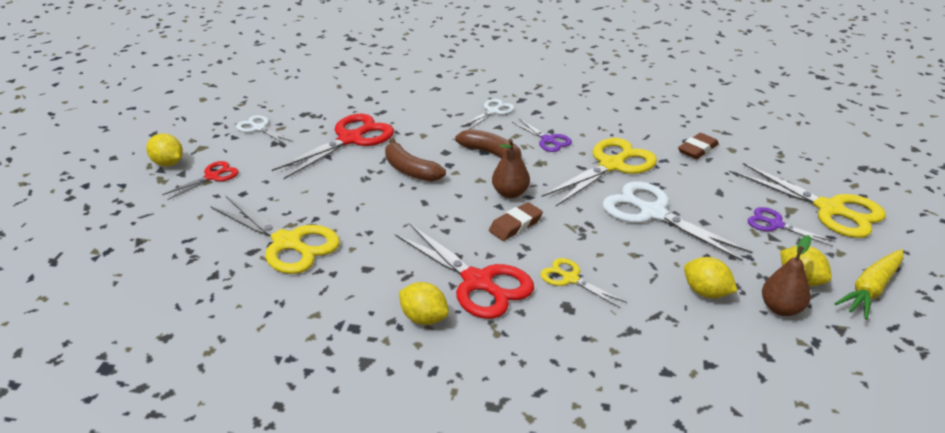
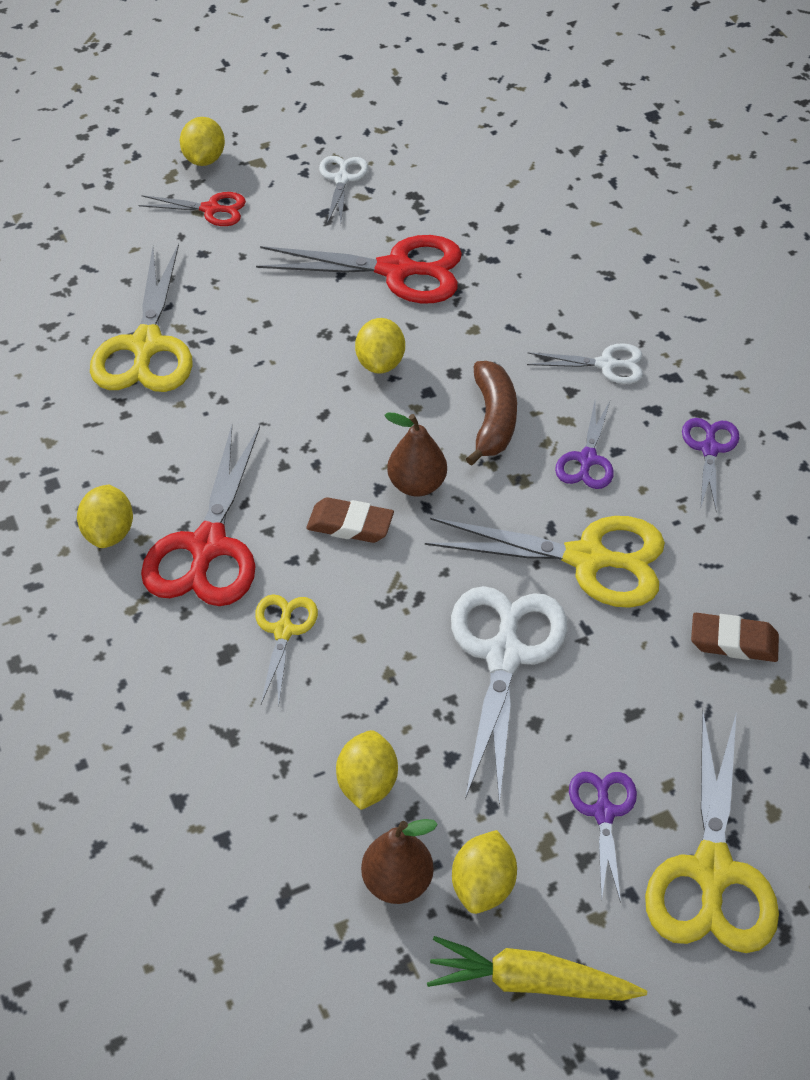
camera: 55 degrees right, 15 degrees up
(410, 170) = (380, 363): brown banana -> yellow lemon
(576, 109) = (709, 449): none -> purple scissors

